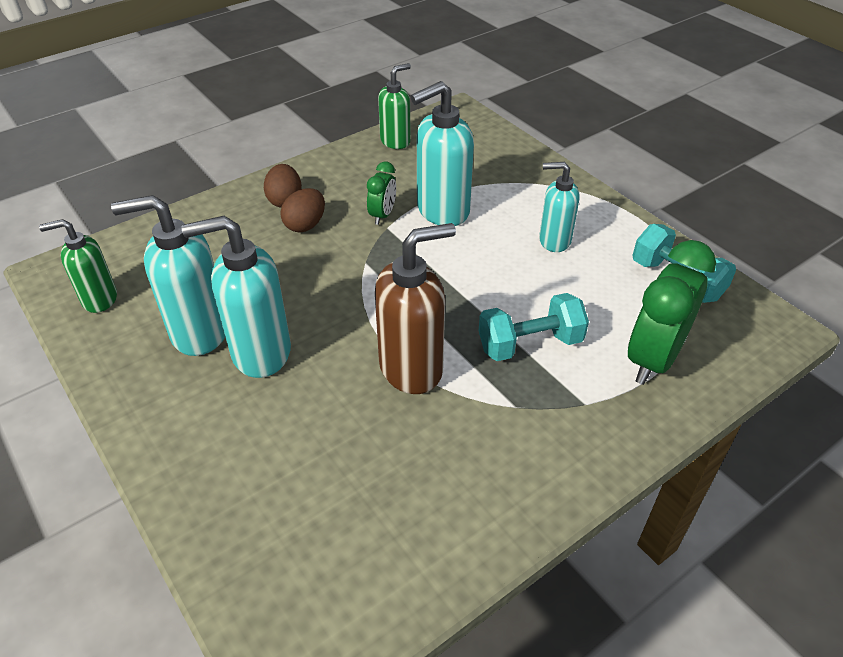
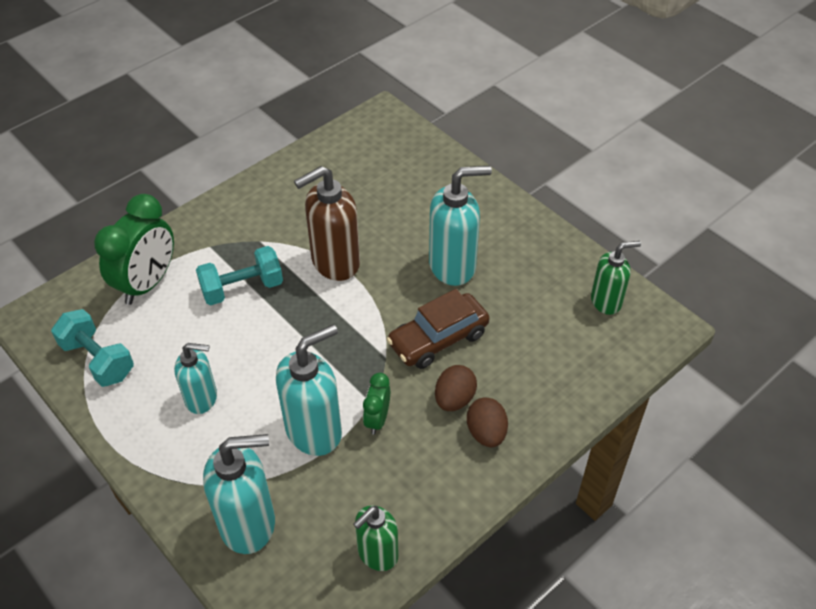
camera: 175 degrees right, 5 degrees up
(199, 332) = (508, 279): turquoise soap dispenser -> turquoise soap dispenser (248, 524)
(305, 275) = (438, 339): none -> brown car

